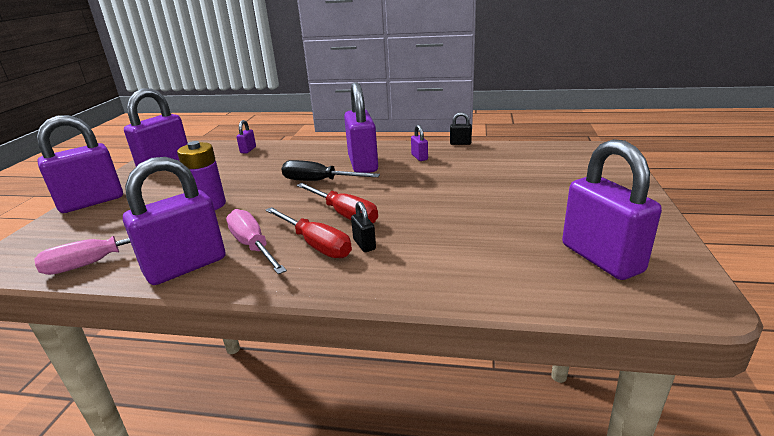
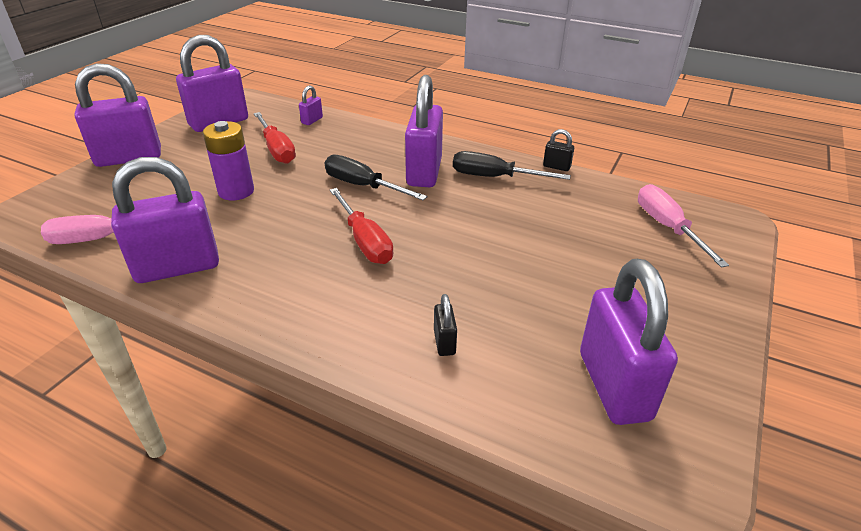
camera: 15 degrees right, 10 degrees up
(253, 246) = (251, 259): pink screwdriver -> pink screwdriver (667, 227)
(316, 244) = (314, 275): red screwdriver -> red screwdriver (277, 149)
(364, 244) = (362, 289): black padlock -> black padlock (444, 342)
(419, 157) = (494, 177): purple padlock -> black screwdriver

